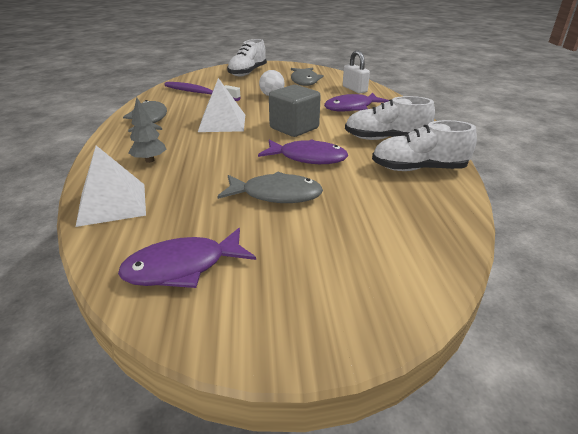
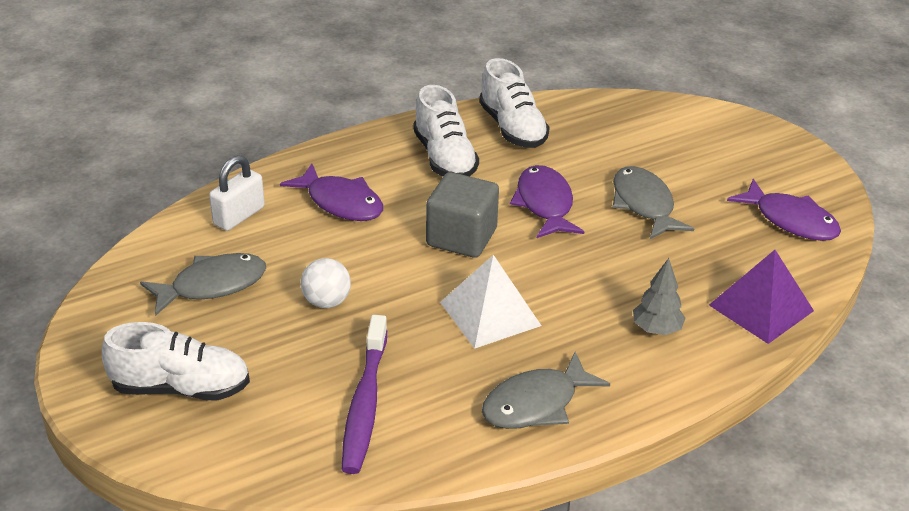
camera: 115 degrees left, 5 degrees up
(112, 204) = (761, 308): white pyramid -> purple pyramid

